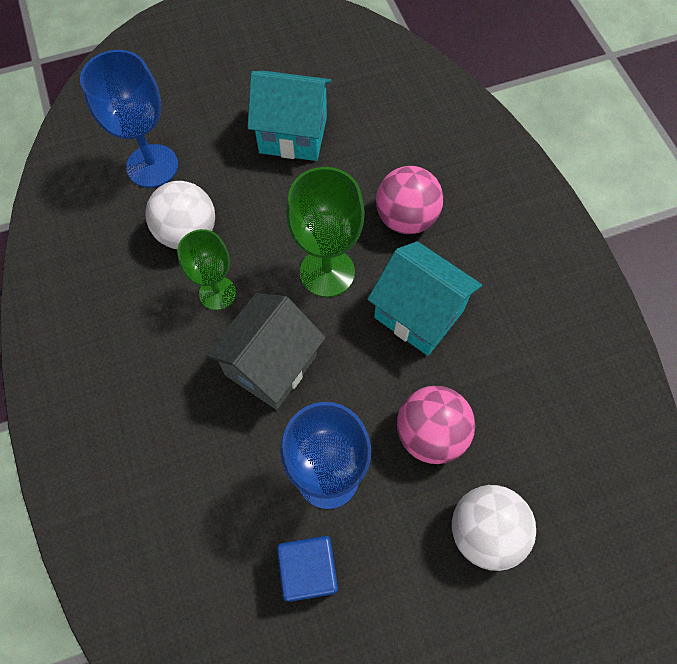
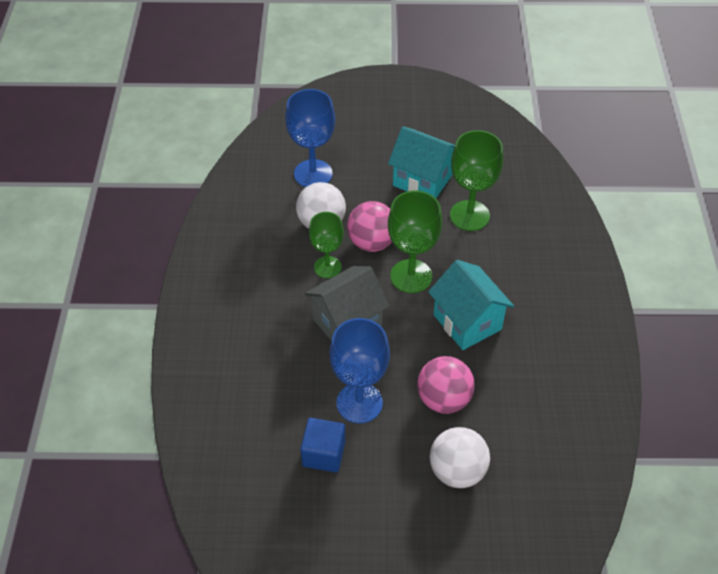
camera: 20 degrees right, 15 degrees down
(367, 166) = (469, 215): none -> green goblet
(406, 218) = (484, 257): pink ball -> pink ball (372, 242)

